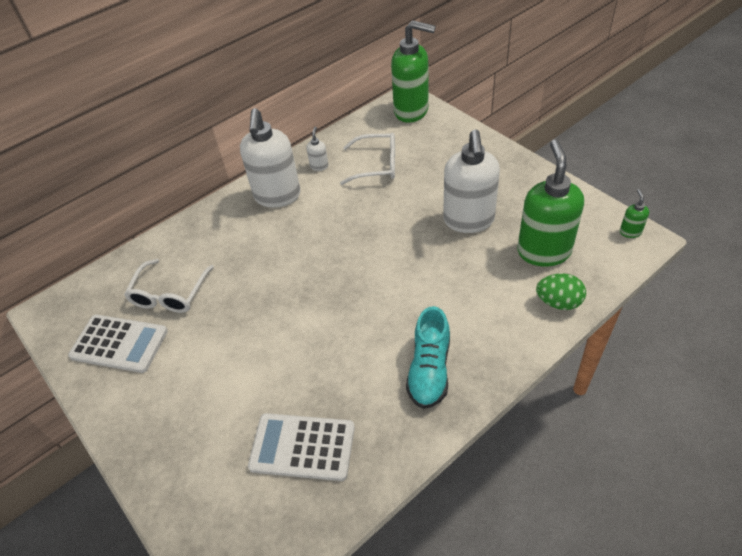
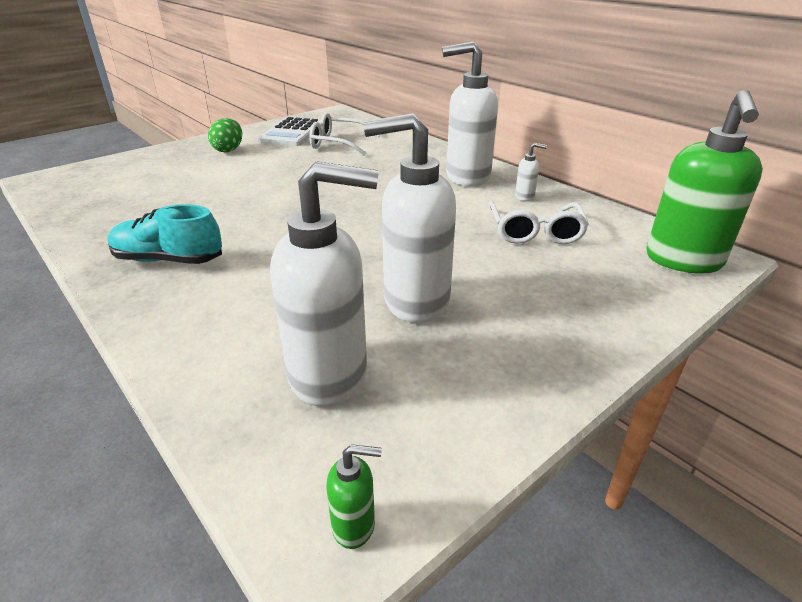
camera: 85 degrees right, 15 degrees down
(302, 447) = (135, 198): white calculator -> none
(543, 251) = (330, 374): green soap dispenser -> white soap dispenser
(558, 302) = (211, 377): green egg -> green egg (228, 150)

